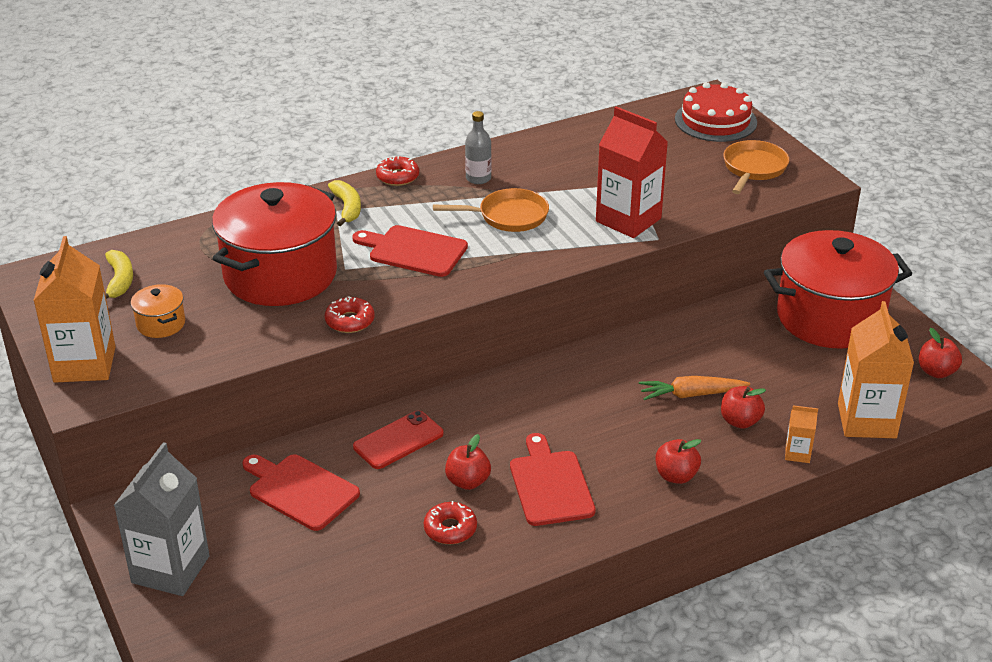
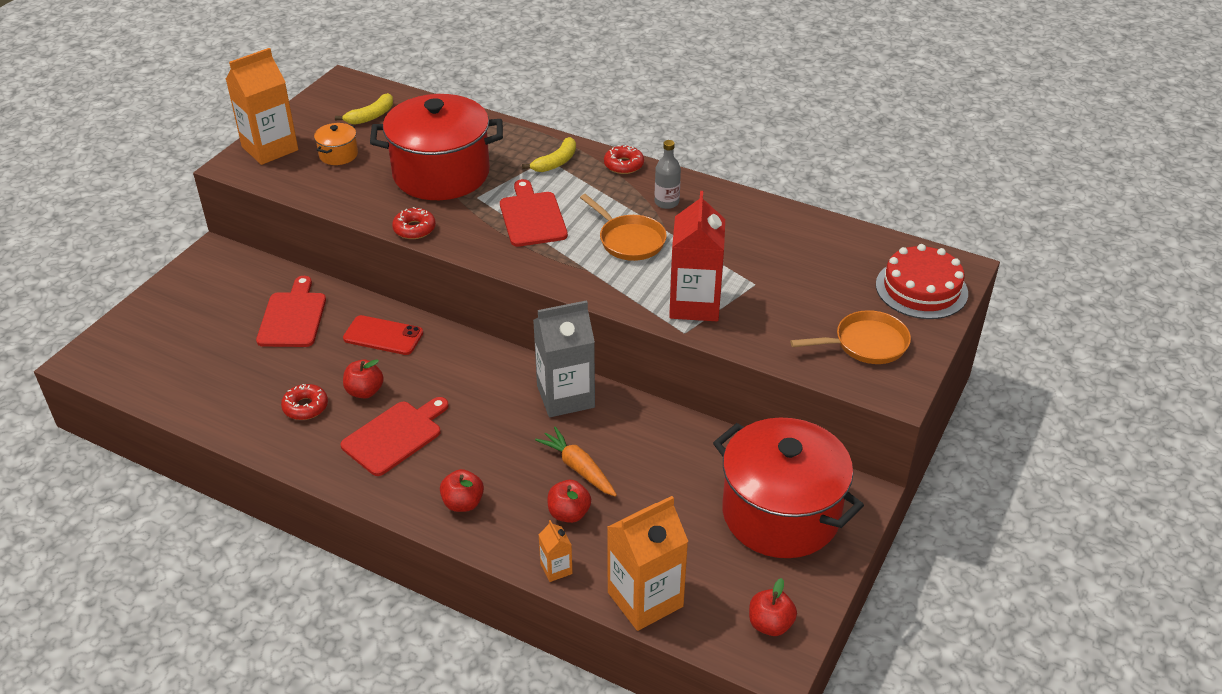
camera: 55 degrees right, 5 degrees up
(170, 569) = (176, 301): grey carton -> grey carton (565, 396)

